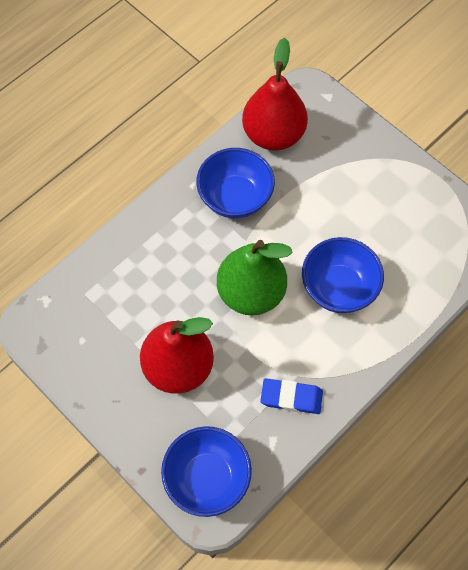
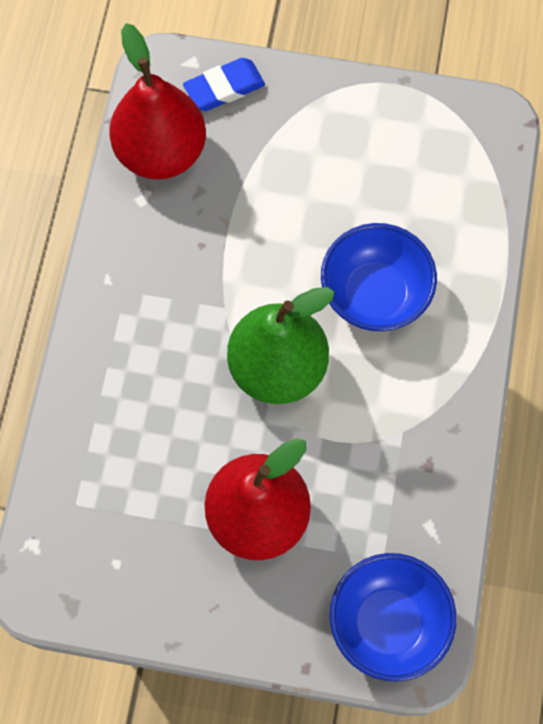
camera: 35 degrees left, 5 degrees up
(235, 197) = (172, 262): blue bowl -> none
(291, 397) = (414, 462): blue eraser -> blue eraser (224, 88)

